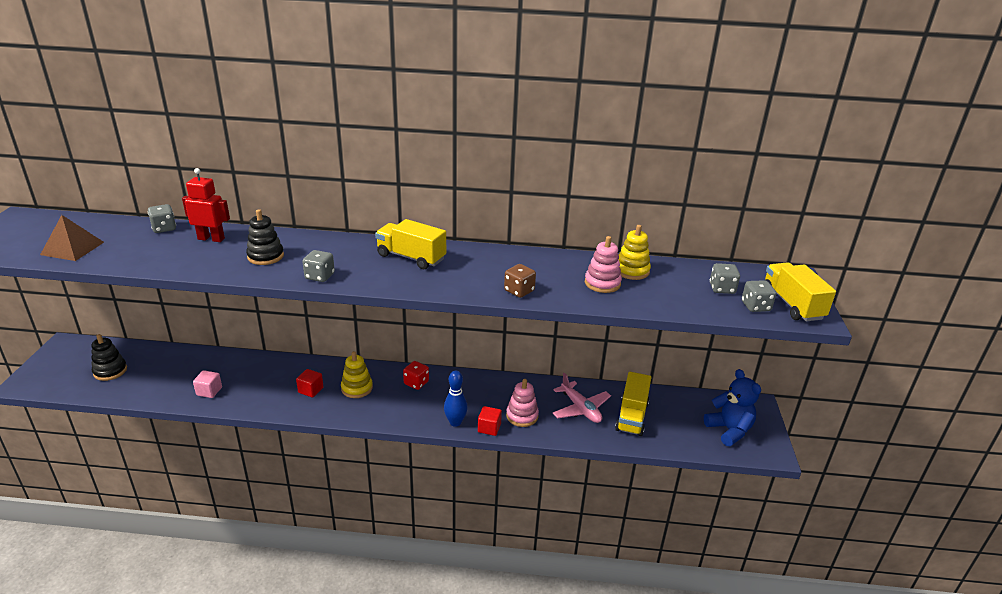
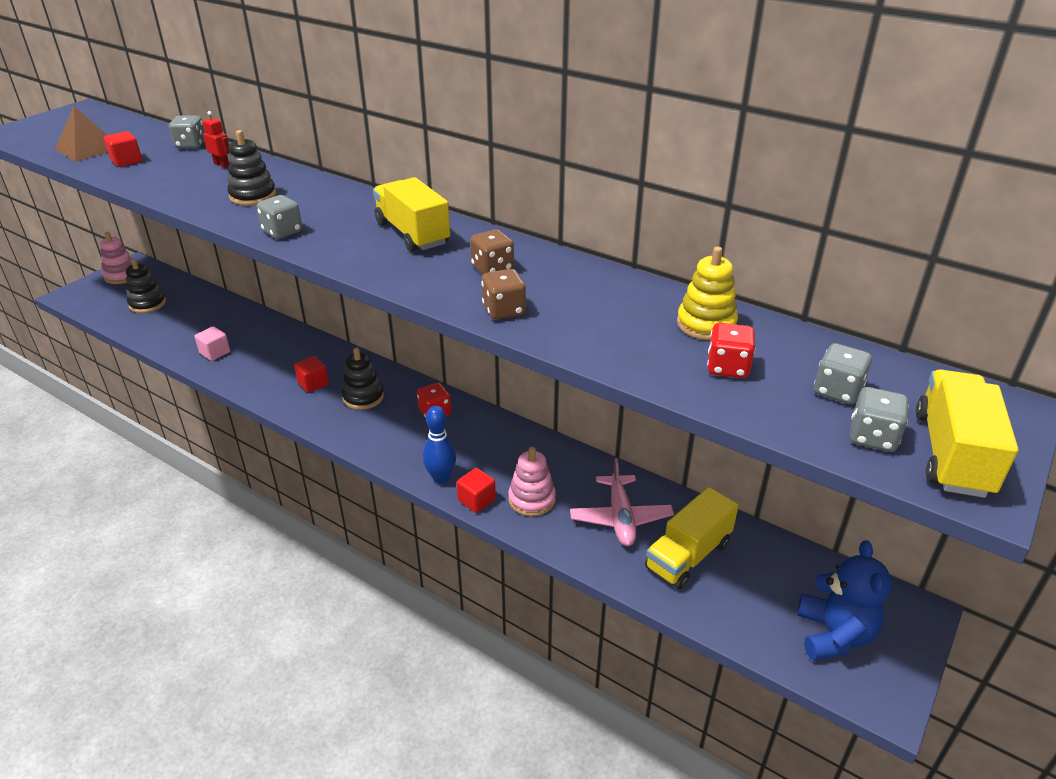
camera: 30 degrees right, 5 degrees up
(123, 251) = (126, 161): none -> red cube
(211, 239) = (222, 165): red robot -> red robot, size x0.58
(357, 388) = (363, 397): yellow stacking toy -> black stacking toy
(485, 268) = (492, 269): none -> brown dice
(602, 283) = (638, 331): pink stacking toy -> pink stacking toy (121, 276)
(663, 291) = (727, 367): none -> red dice

